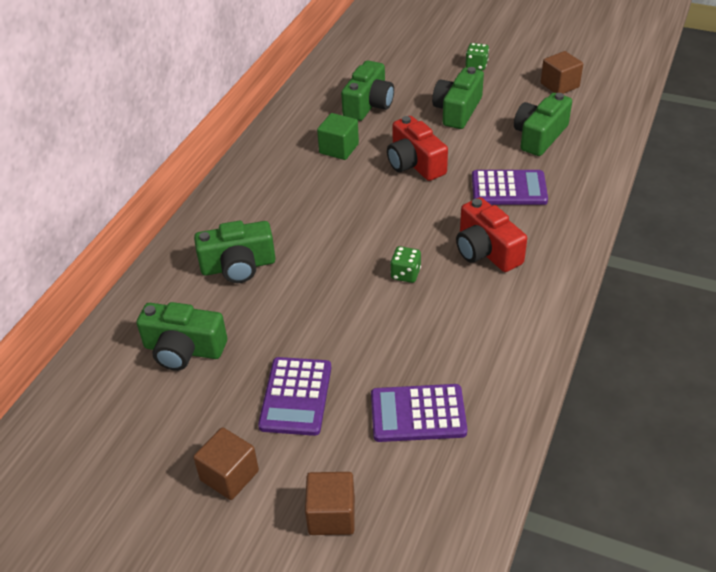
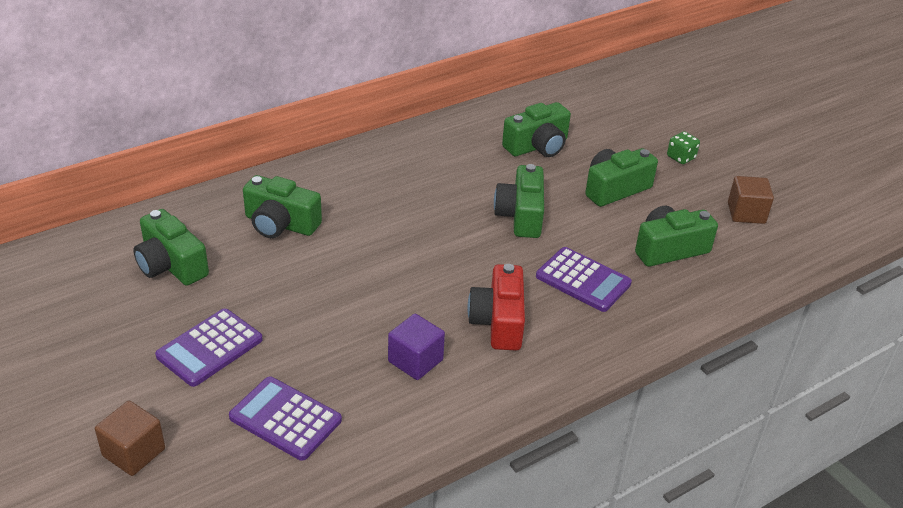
camera: 30 degrees right, 5 degrees down
(229, 475) = (98, 376): brown cube -> none
(339, 149) = (468, 171): green cube -> none
(405, 274) = (405, 302): green dice -> none
(414, 163) = (521, 215): red camera -> green camera
(461, 313) = (415, 361): none -> purple cube

